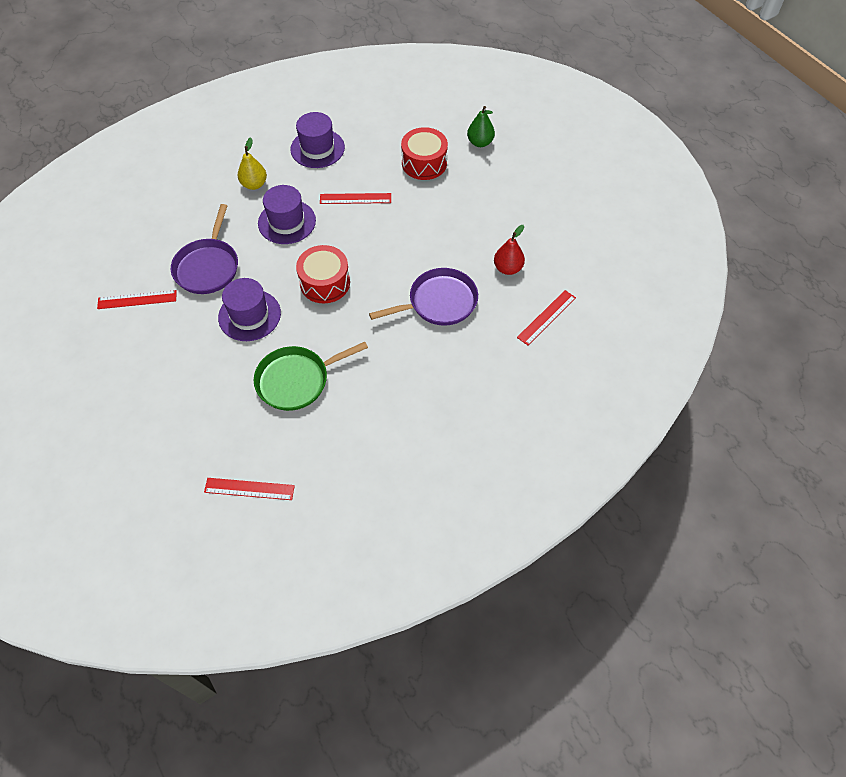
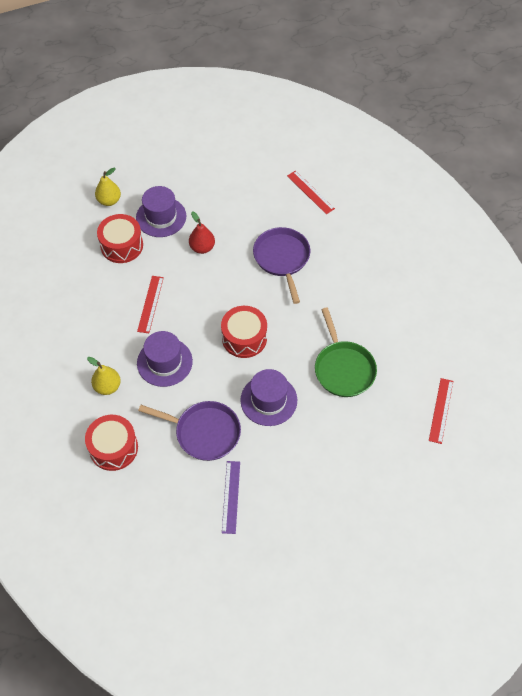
camera: 80 degrees left, 0 degrees up
(137, 299) = (231, 496): red ruler -> purple ruler
(188, 201) = (113, 448): none -> red drum
(317, 148) = (75, 328): purple hat -> purple hat (161, 217)
(480, 142) = (109, 201): green pear -> yellow pear
(508, 268) = (257, 207): red pear -> red pear (202, 248)

